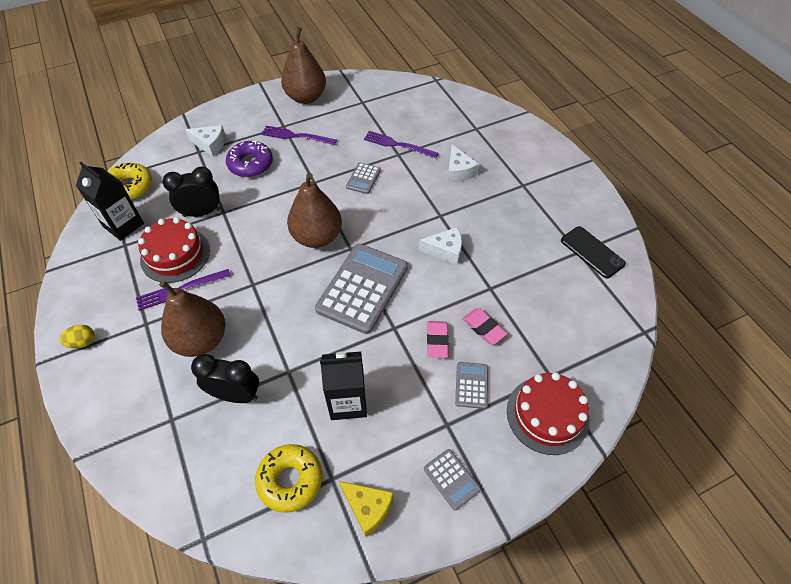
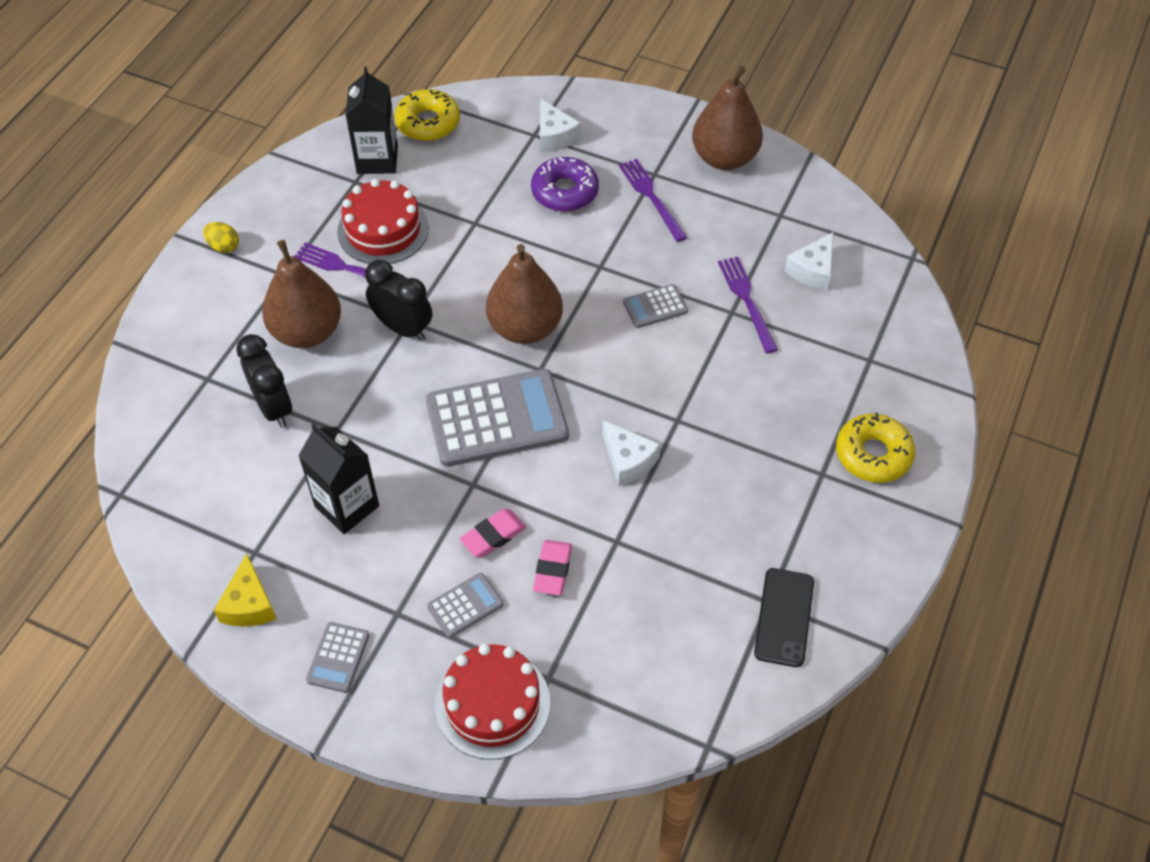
camera: 50 degrees right, 0 degrees up
(201, 213) = (455, 206): black clock -> black clock (403, 328)
(290, 480) = (225, 519): yellow donut -> yellow donut (873, 454)
(458, 171) = (770, 391): white cheese -> white cheese (812, 270)

